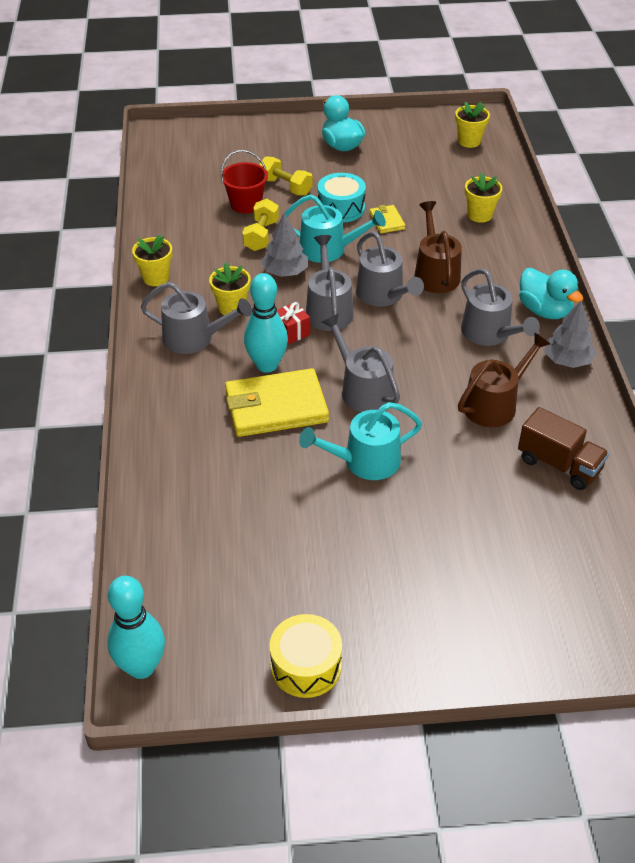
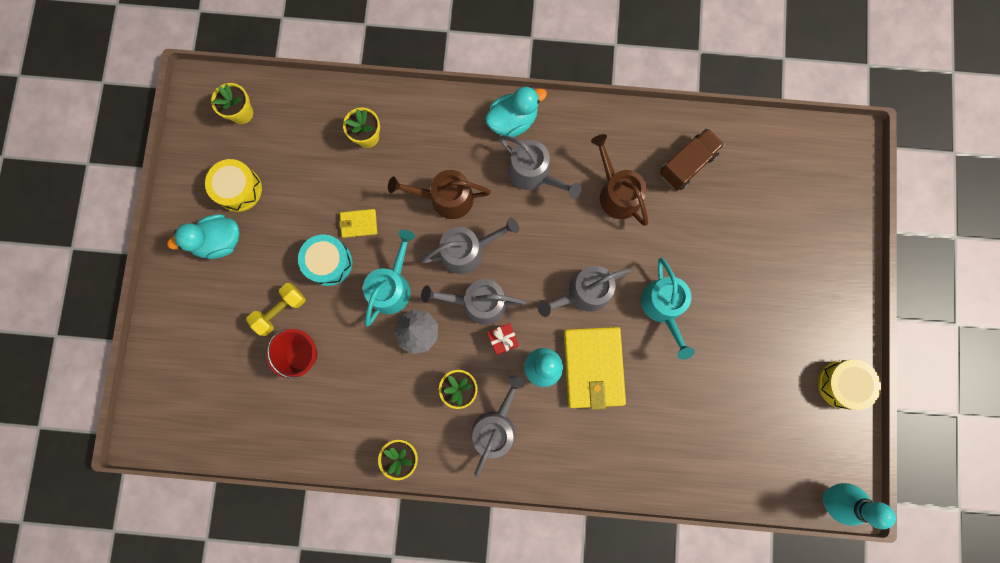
camera: 80 degrees left, 35 degrees up
(261, 235) = (357, 346): yellow dumbbell -> none
(394, 149) = (239, 189): none -> yellow drum
(490, 333) = (533, 173): grey watering can -> grey watering can turned 60 degrees clockwise
(567, 360) = (576, 122): grey tree -> none

